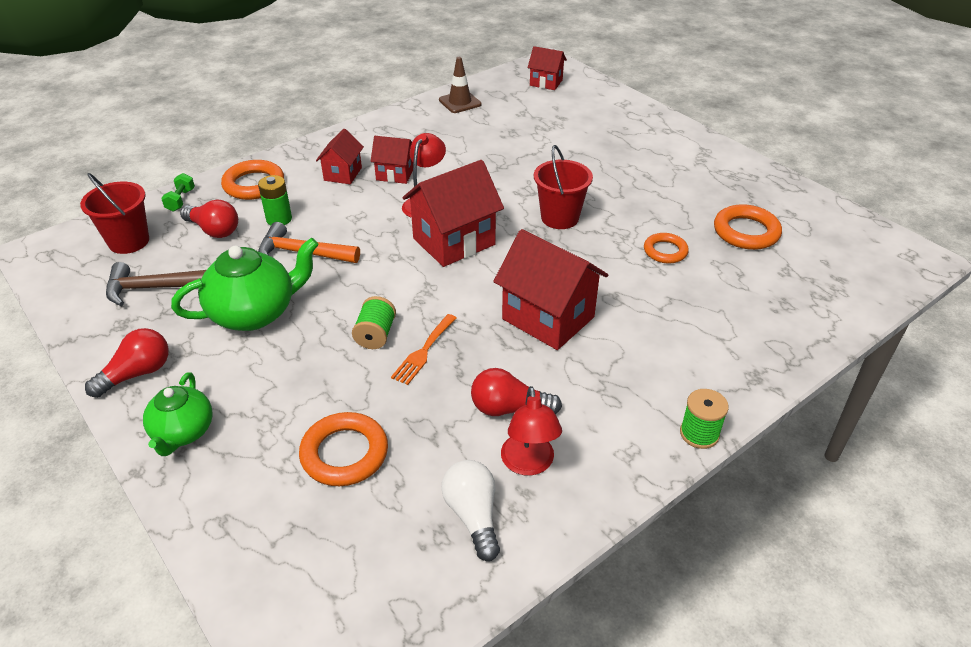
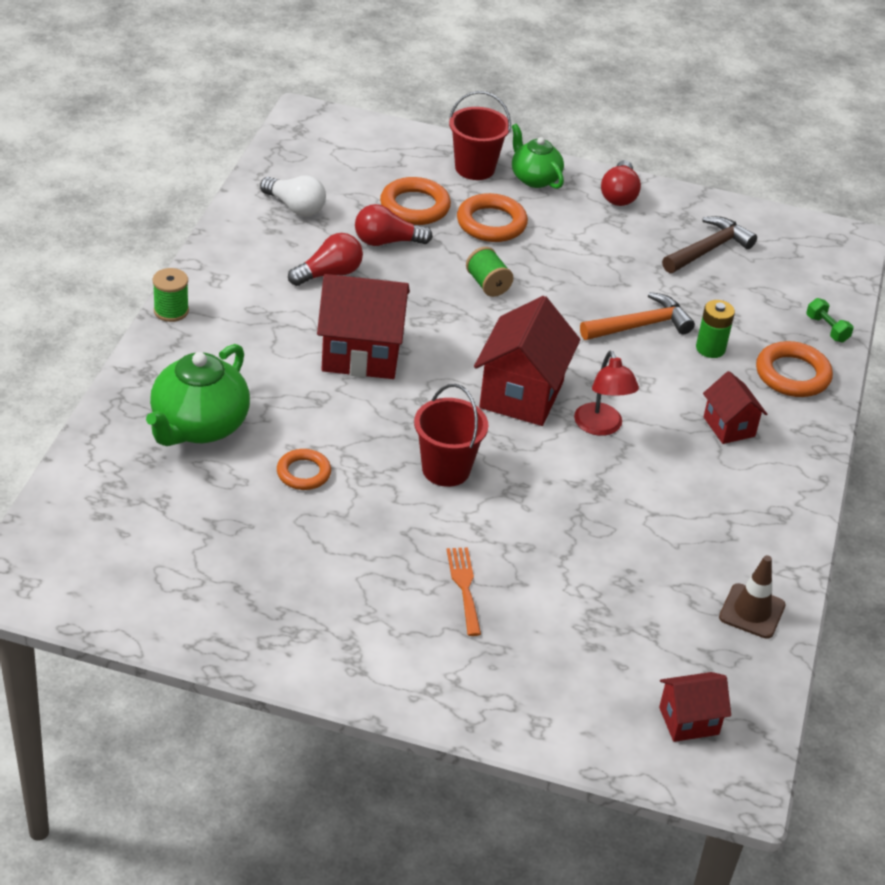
camera: 140 degrees right, 0 degrees up
(129, 241) = (797, 274): red bucket -> red bucket (475, 168)
(214, 230) = (747, 314): red light bulb -> red light bulb (387, 241)
(255, 313) = (603, 263): green teapot -> green teapot (198, 426)
(395, 174) = (677, 451): red house -> none
(423, 352) = (435, 287): orange fork -> orange fork (464, 586)
(529, 464) = (283, 246): red lamp -> none
(746, 232) = (230, 539): orange ring -> orange ring (491, 223)

